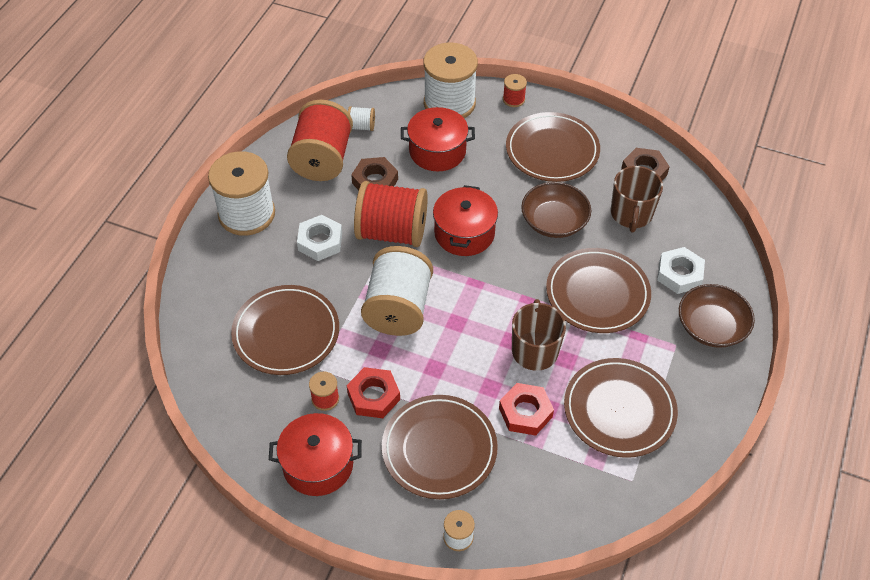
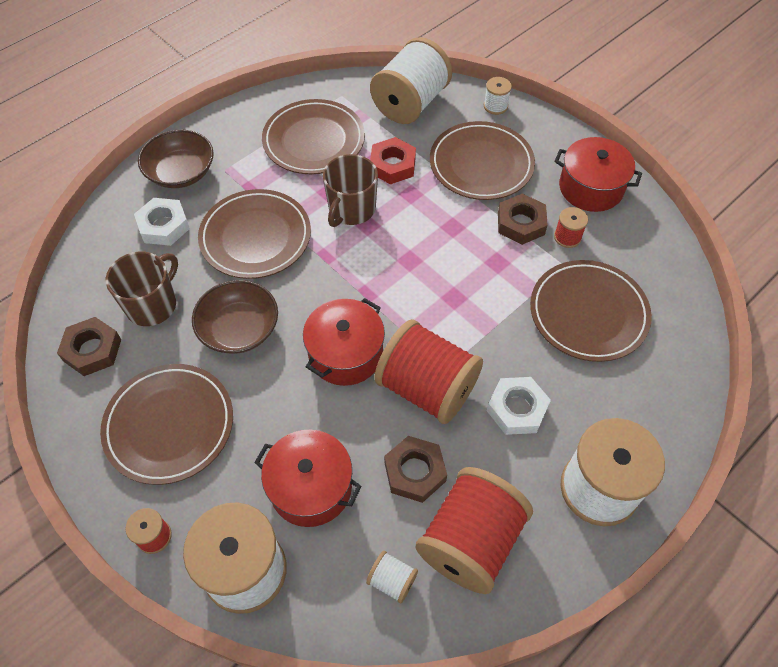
camera: 155 degrees left, 5 degrees up
(373, 396) = (521, 223): red nut -> brown nut
(398, 308) = (461, 296): white spool -> white spool (410, 103)

